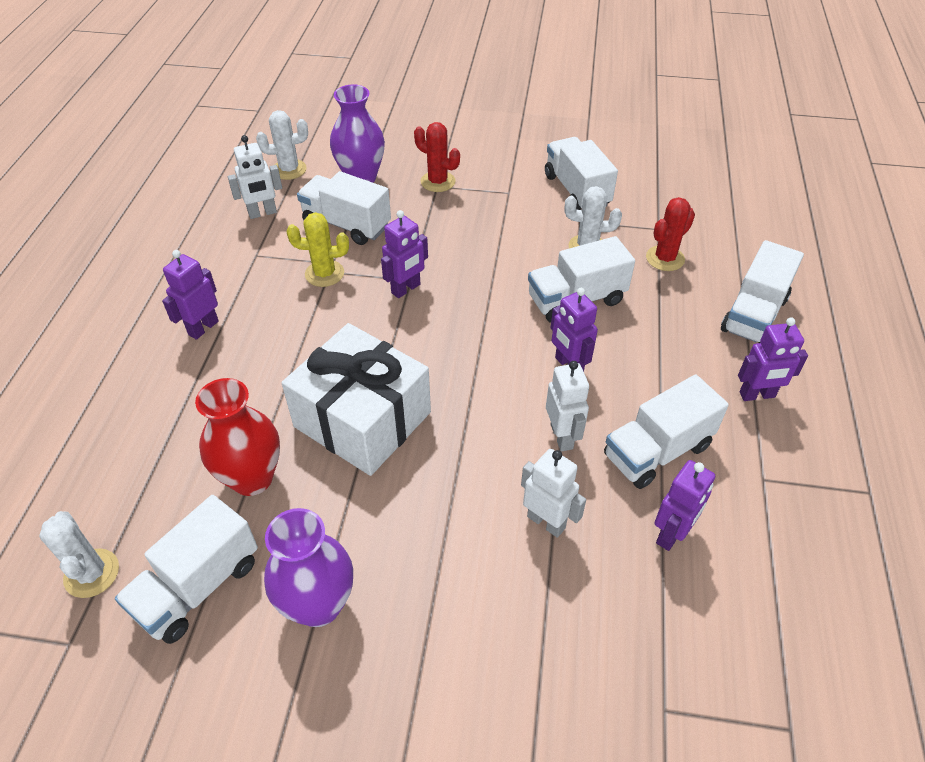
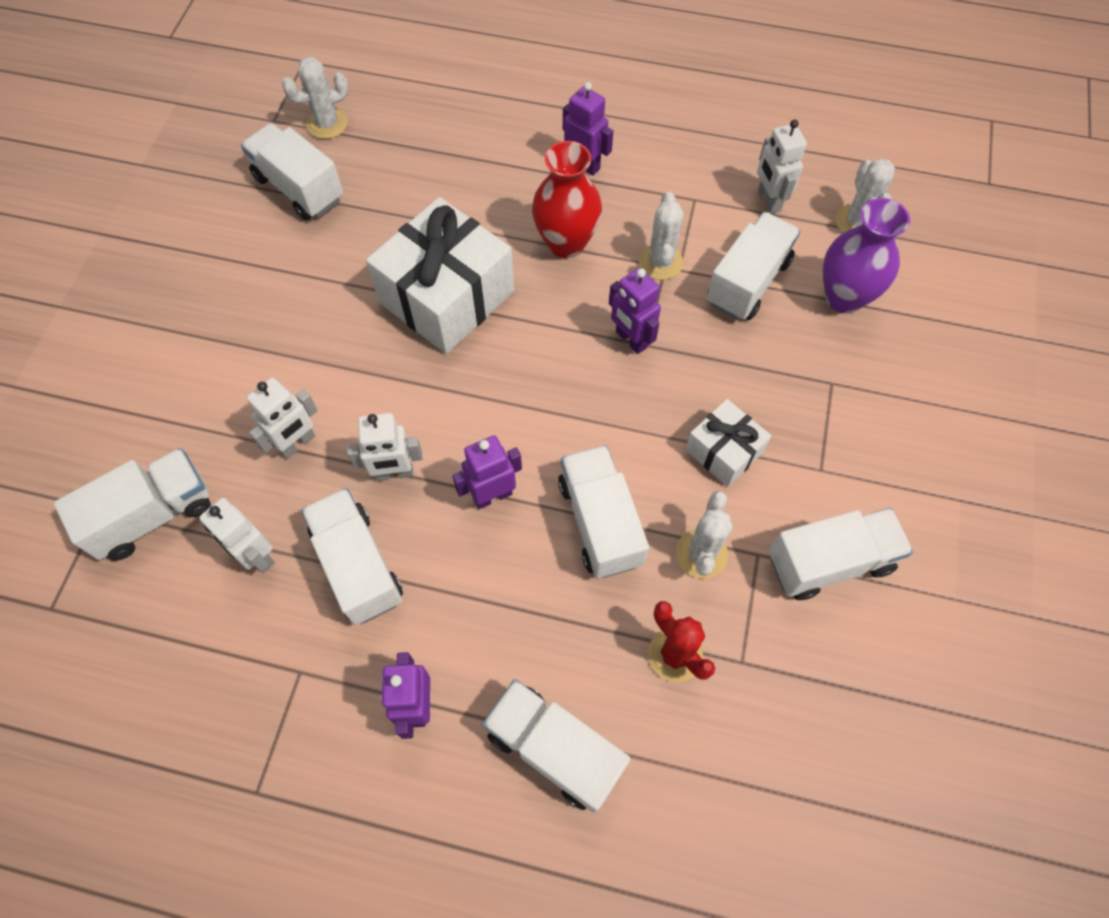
camera: 95 degrees right, 15 degrees up
(252, 478) = (395, 215): red vase -> red vase (566, 243)
(318, 605) = (262, 266): purple vase -> none
(324, 274) = (660, 262): yellow cactus -> white cactus
(438, 182) = (841, 384): red cactus -> none
(502, 237) = (723, 451): none -> white gift
(656, 646) = (153, 515): none -> white truck
(671, 534) = (257, 556): purple robot -> white robot

